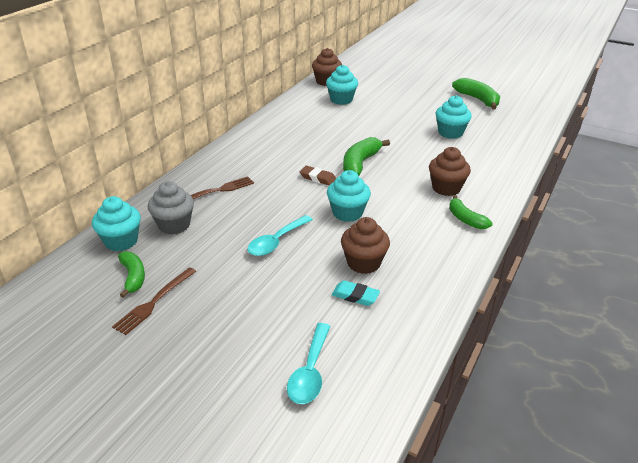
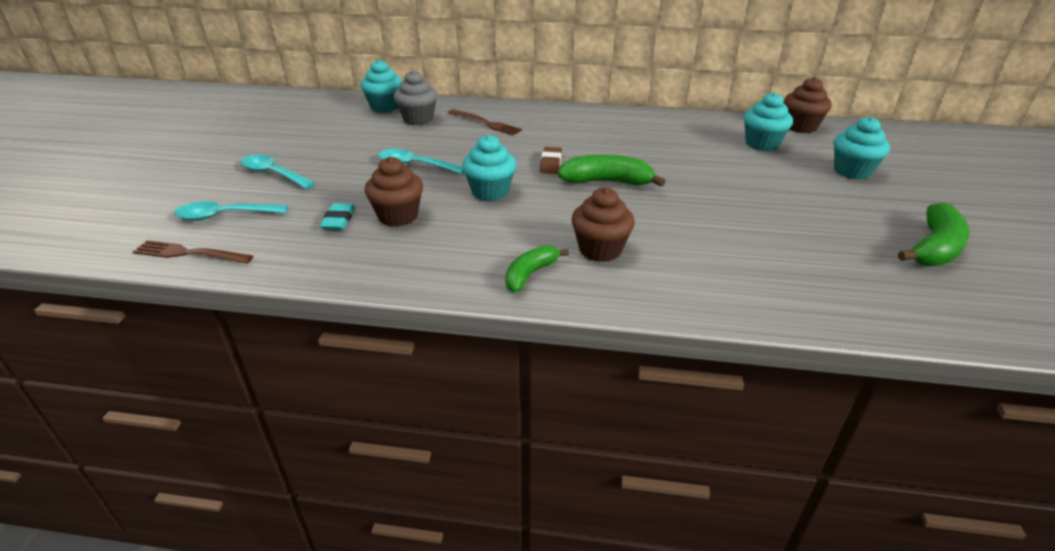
camera: 70 degrees right, 0 degrees up
(133, 277) = (338, 122): green banana -> none
(154, 302) = (308, 136): brown fork -> brown fork (189, 253)
(234, 333) = (273, 174): none -> turquoise spoon
(450, 133) = (771, 235): turquoise cupcake -> turquoise cupcake (852, 171)

